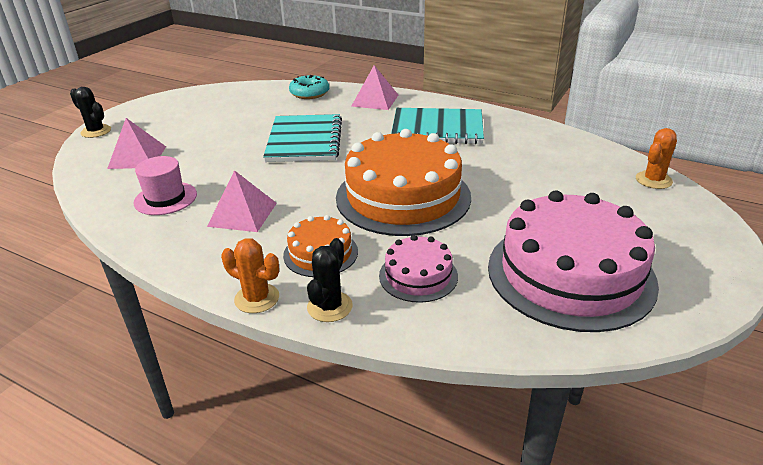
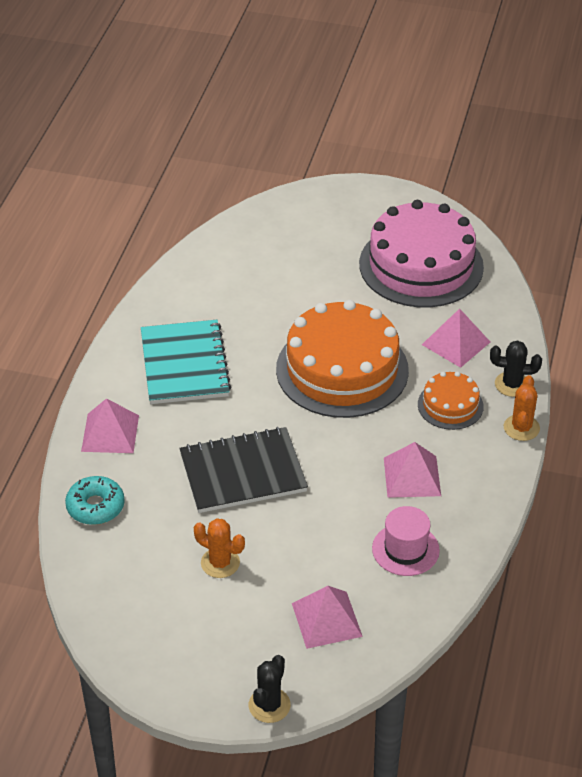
camera: 105 degrees left, 10 degrees up
(304, 140) = (243, 472): turquoise notebook -> black notebook
(418, 276) = (456, 343): pink cake -> pink pyramid
(653, 180) = (262, 216): orange cactus -> orange cactus (220, 563)

